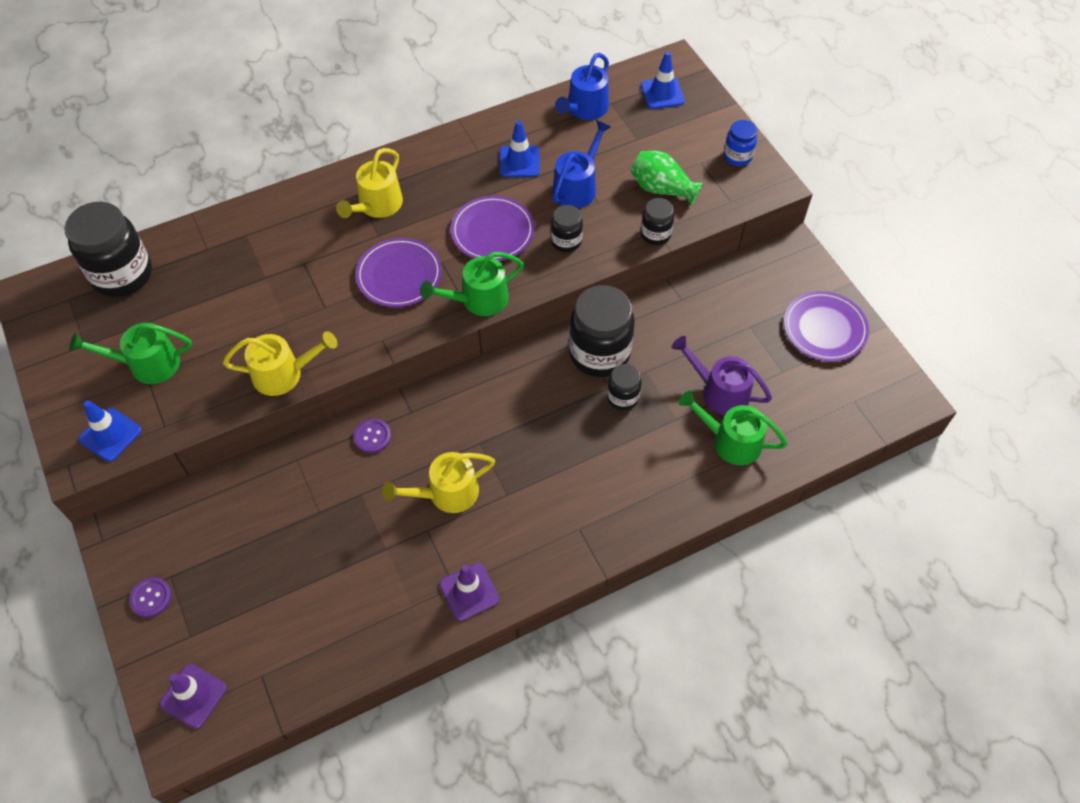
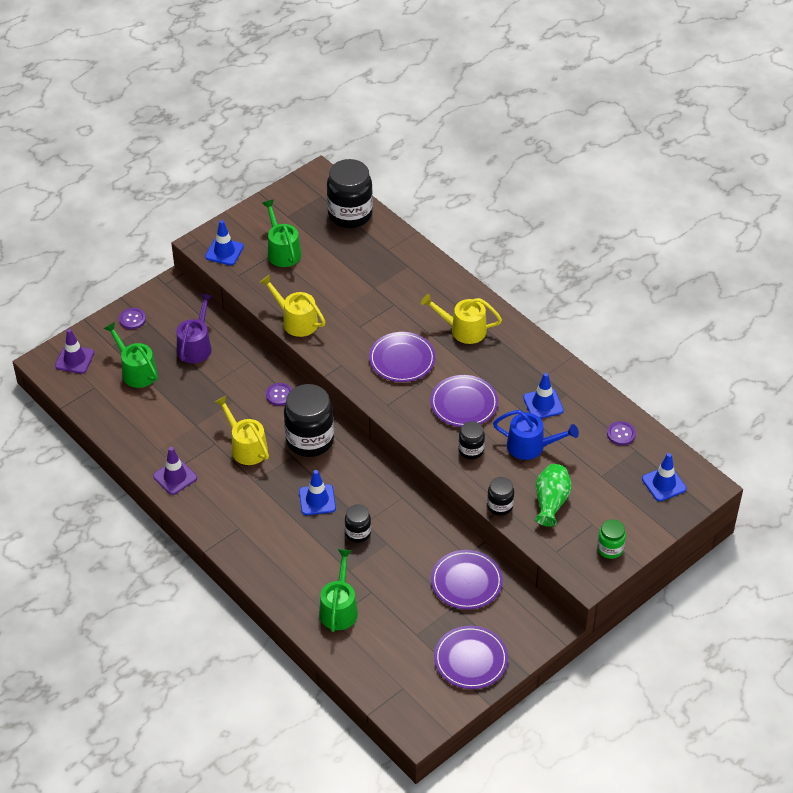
camera: 75 degrees right, 10 degrees down
(283, 374) = (296, 321): yellow watering can -> yellow watering can turned 150 degrees clockwise
(478, 299) = (395, 410): green watering can -> green watering can (136, 371)
(559, 430) = (317, 500): none -> blue traffic cone
(584, 109) = (621, 434): blue watering can -> purple button
(599, 353) = (394, 511): black jar -> black jar (310, 440)
(718, 308) = (466, 582): none -> purple plate
(719, 392) = (383, 595): purple watering can -> purple watering can (196, 346)
(737, 156) = (610, 549): blue jar -> green jar

